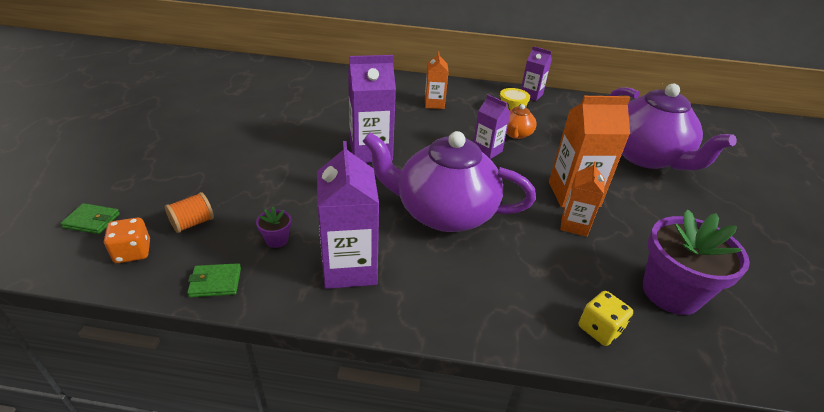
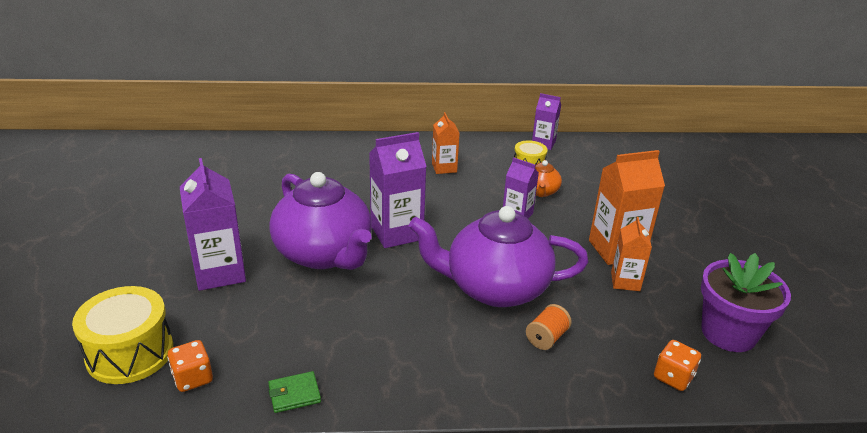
camera: 10 degrees left, 5 degrees down
(92, 221) = (130, 353): green wallet -> yellow drum
(193, 223) = (241, 338): orange spool -> orange spool (546, 338)
(277, 240) = (337, 342): purple flower pot -> none
(349, 268) = (422, 358): purple carton -> purple carton (220, 272)
(599, 329) = (673, 377): yellow dice -> orange dice
(646, 157) = (677, 199): purple teapot -> purple teapot (324, 254)

